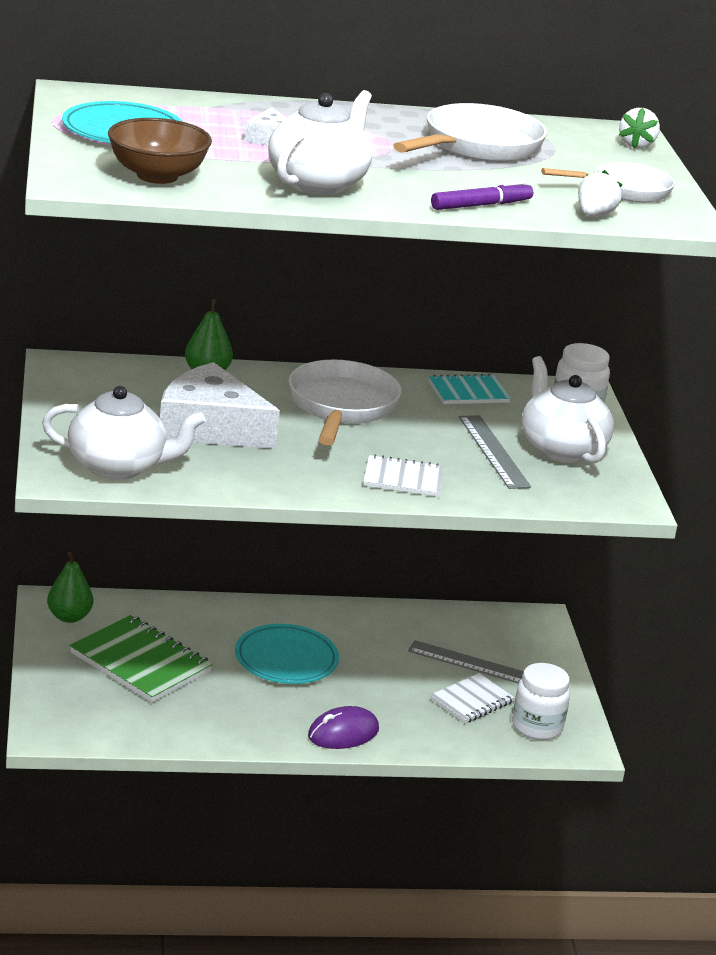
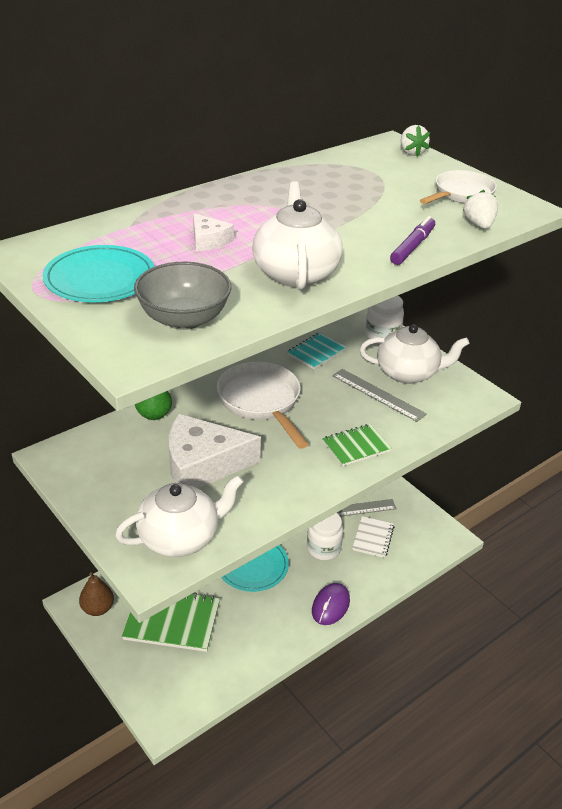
camera: 30 degrees left, 10 degrees up
(69, 617) = (97, 608): green pear -> brown pear
(157, 176) = (184, 319): brown bowl -> grey bowl
(403, 479) = (356, 446): white notebook -> green notebook
(477, 146) = (336, 192): white pan -> none
(537, 727) = (419, 537): white jar -> white jar (323, 549)
(561, 449) = (408, 373): white teapot -> white teapot turned 150 degrees clockwise

